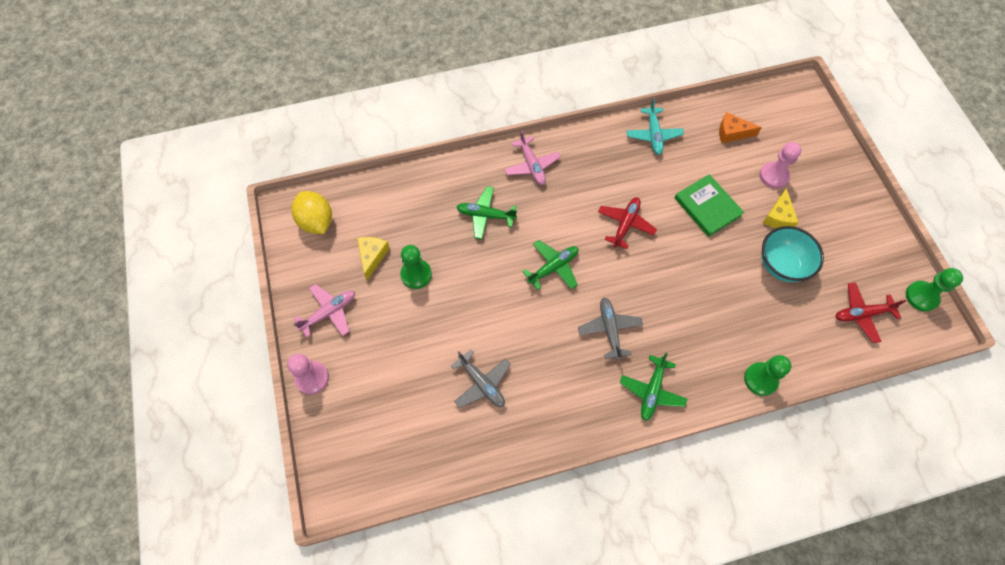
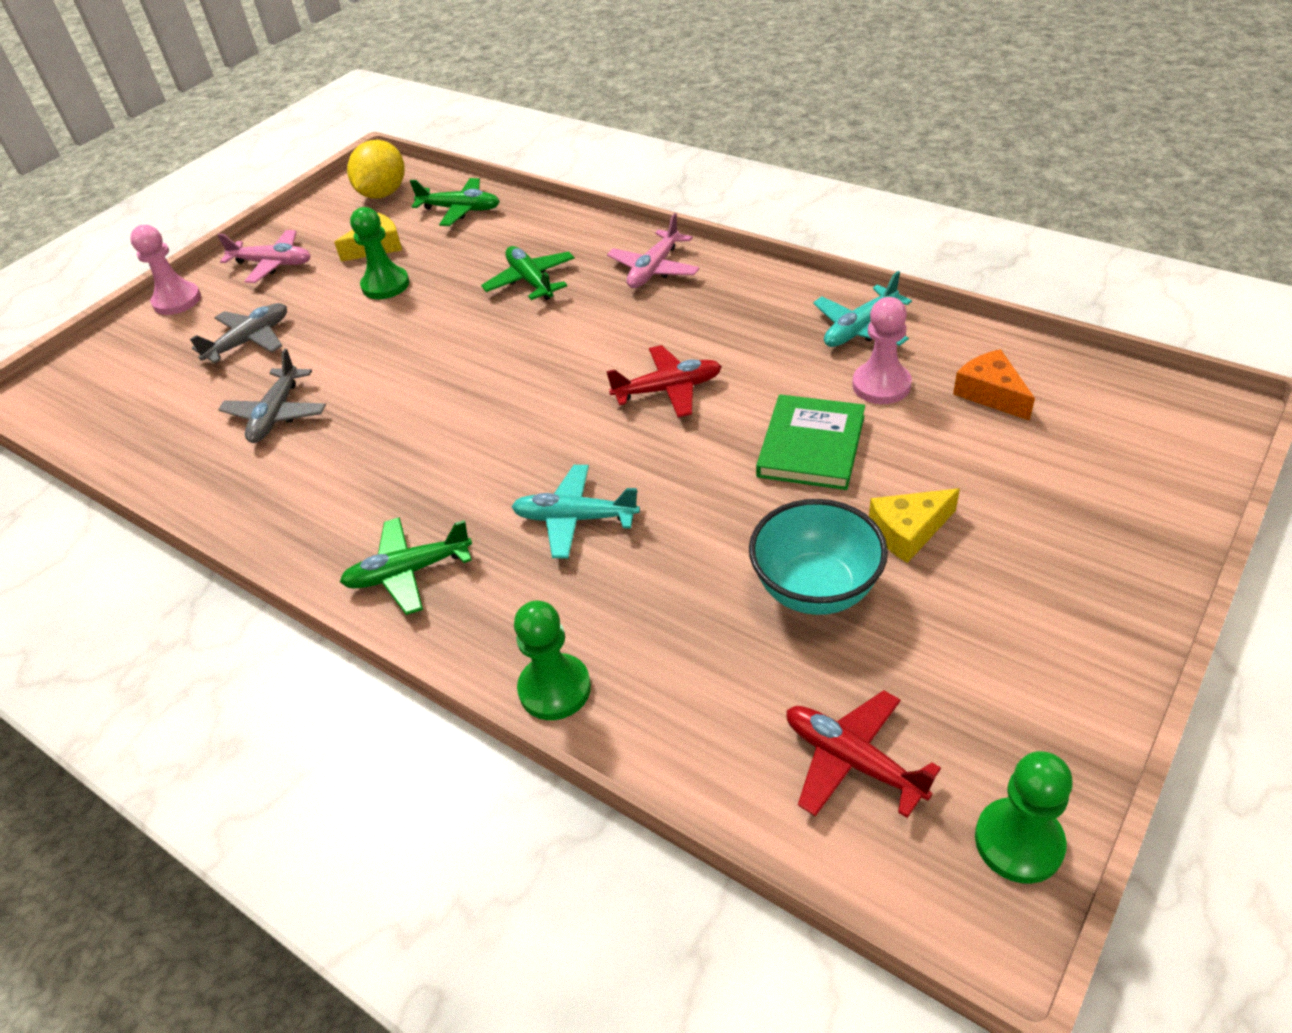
camera: 55 degrees right, 20 degrees down
(553, 267) = (517, 371): green plane -> green plane (460, 210)
(609, 329) = (472, 473): grey plane -> grey plane (250, 341)
(675, 312) = (575, 519): none -> turquoise plane
(774, 176) = (981, 482): pink pawn -> pink pawn (881, 385)

